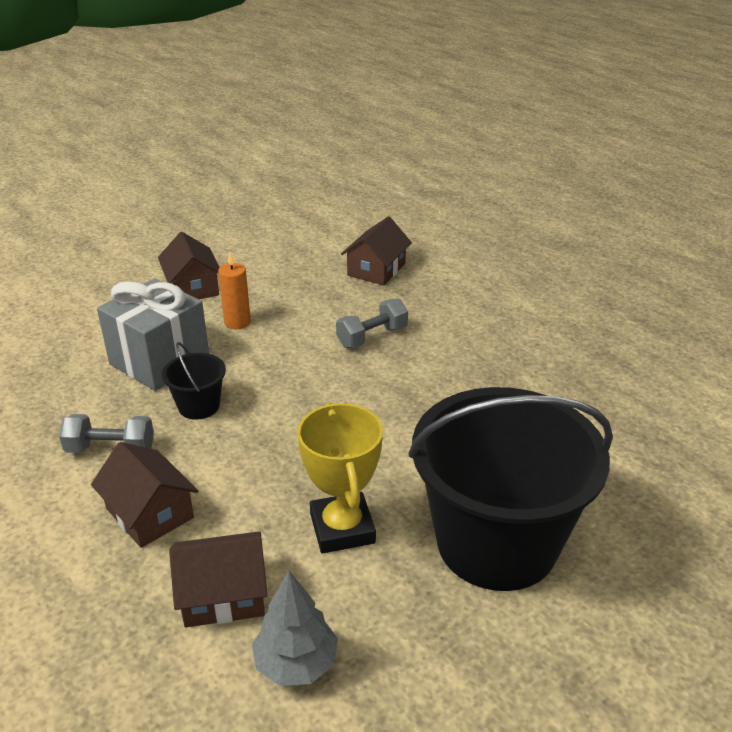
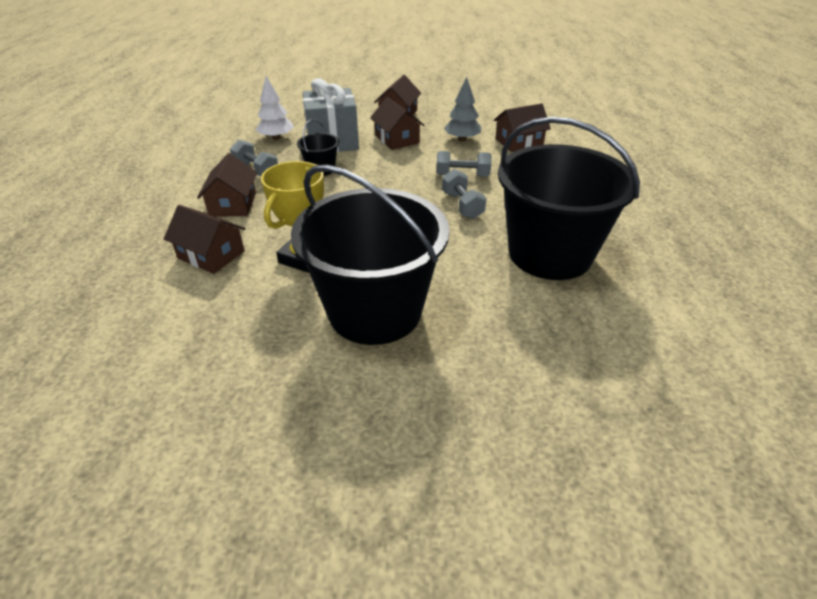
camera: 40 degrees right, 5 degrees up
(70, 389) = (276, 138): none -> white tree
(237, 322) = (397, 139): orange candle -> brown house
(296, 663) = (196, 302): grey tree -> grey tree (462, 139)
(419, 374) = (462, 205): none -> grey dumbbell
(561, 386) = (550, 254): none -> black bucket

